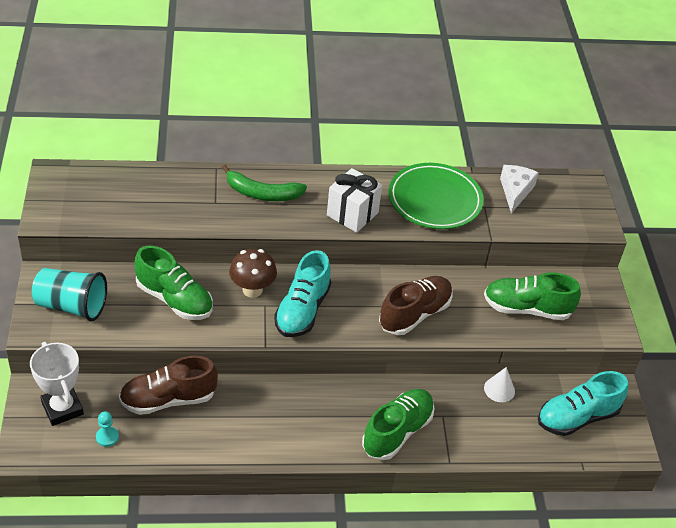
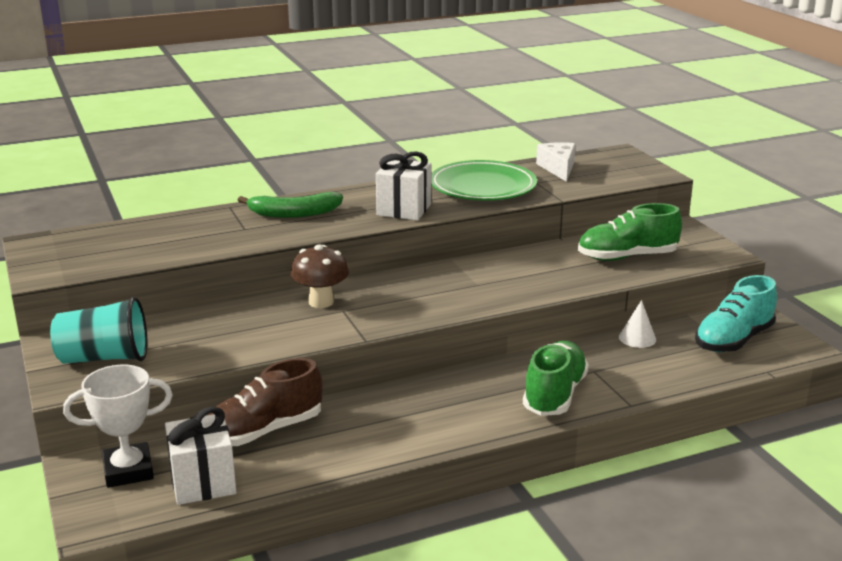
camera: 15 degrees left, 20 degrees down
(62, 408) = (128, 470): white trophy -> white trophy turned 60 degrees counterclockwise
(107, 437) = (203, 482): turquoise pawn -> white gift
(174, 299) = (232, 327): green shoe -> none
(302, 310) = (389, 305): turquoise shoe -> none
(414, 314) = (515, 283): brown shoe -> none

